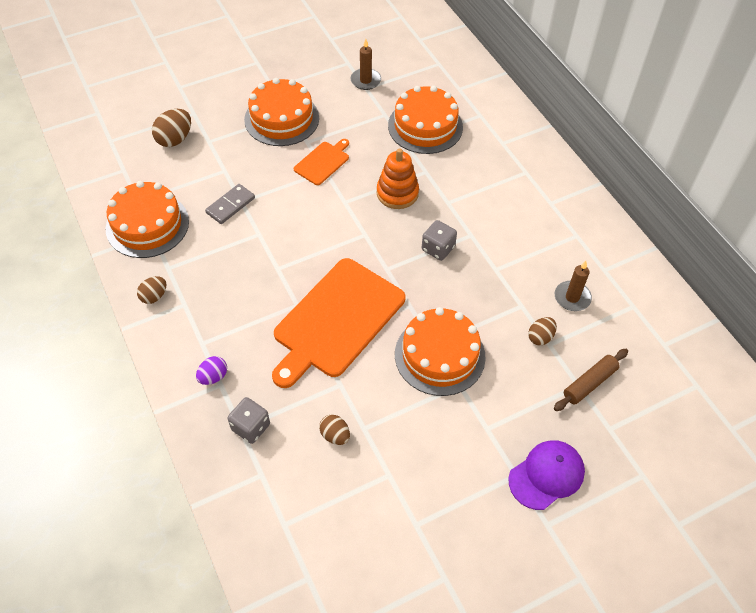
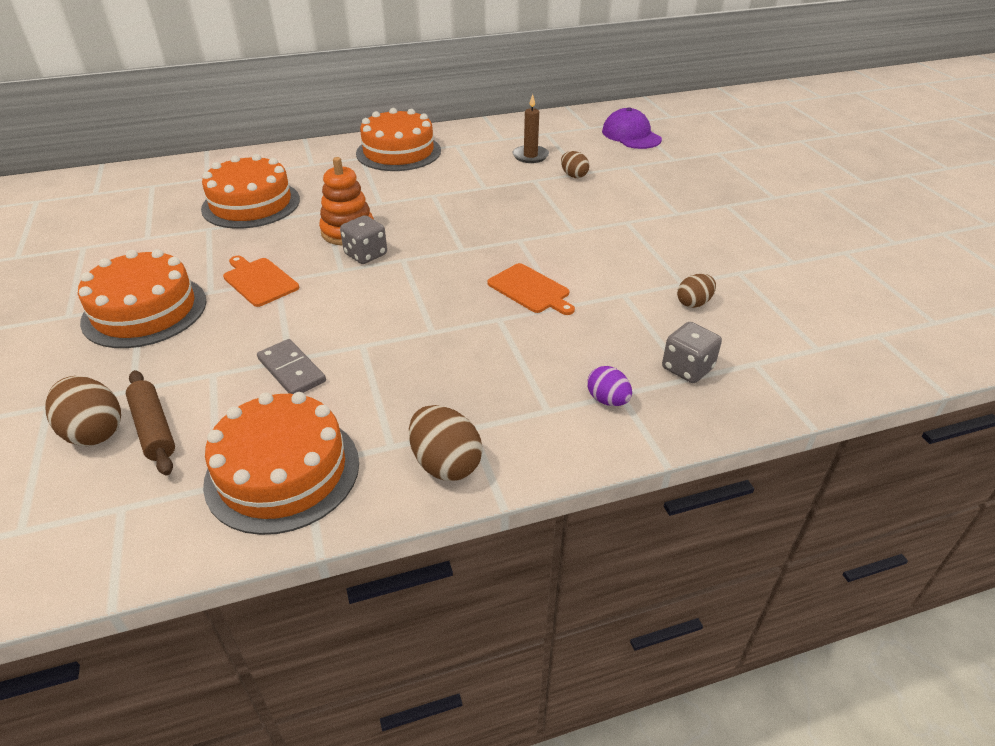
camera: 80 degrees left, 15 degrees down
(154, 296) = (445, 464): brown egg -> brown egg, size x1.57
(337, 320) = (530, 289): orange cutting board -> orange cutting board, size x0.47
(365, 80) = (132, 236): brown candle -> none
(438, 248) = (444, 215): grey dice -> grey dice (366, 254)
(439, 355) = (589, 228): orange cake -> orange cake (398, 152)
(546, 475) = (724, 191): purple cap -> purple cap (631, 135)
(589, 383) = (627, 161): brown rolling pin -> brown rolling pin (153, 429)

